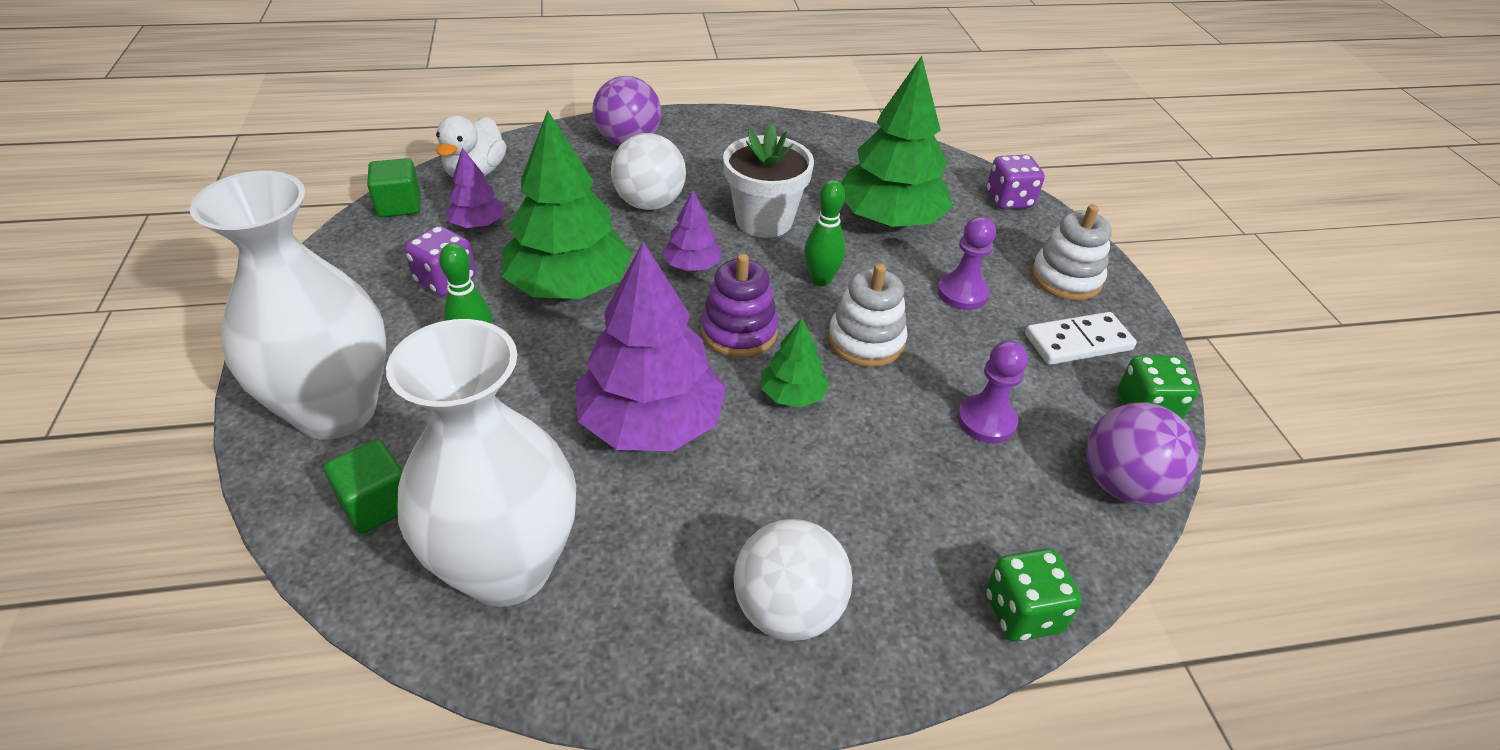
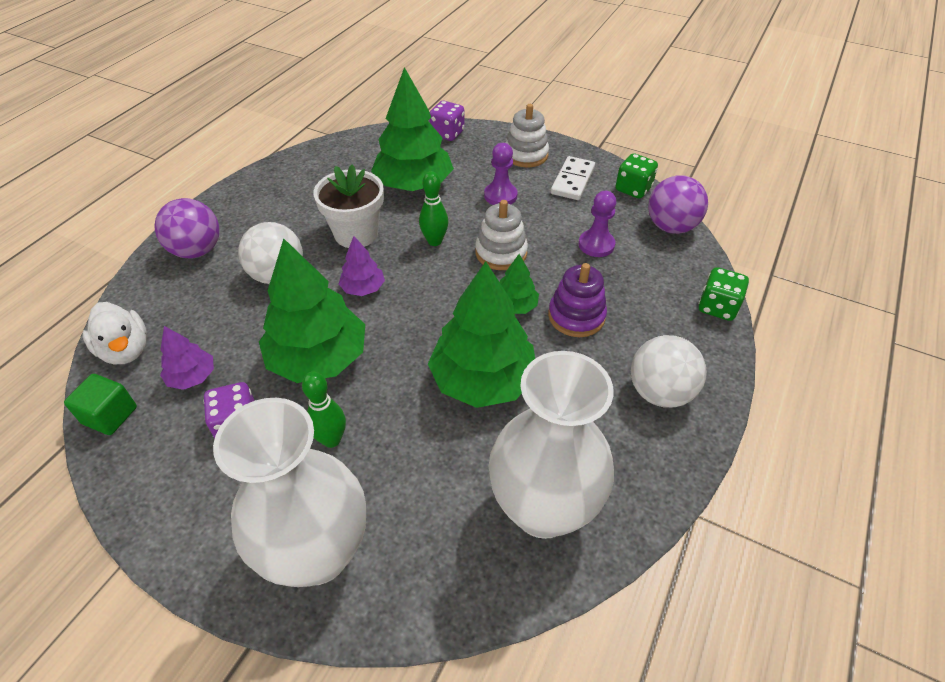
camera: 50 degrees left, 5 degrees up
(377, 504) = (433, 561): green cube -> none
(651, 423) = (483, 380): purple tree -> green tree
(739, 331) = (443, 300): purple stacking toy -> purple stacking toy (576, 316)

